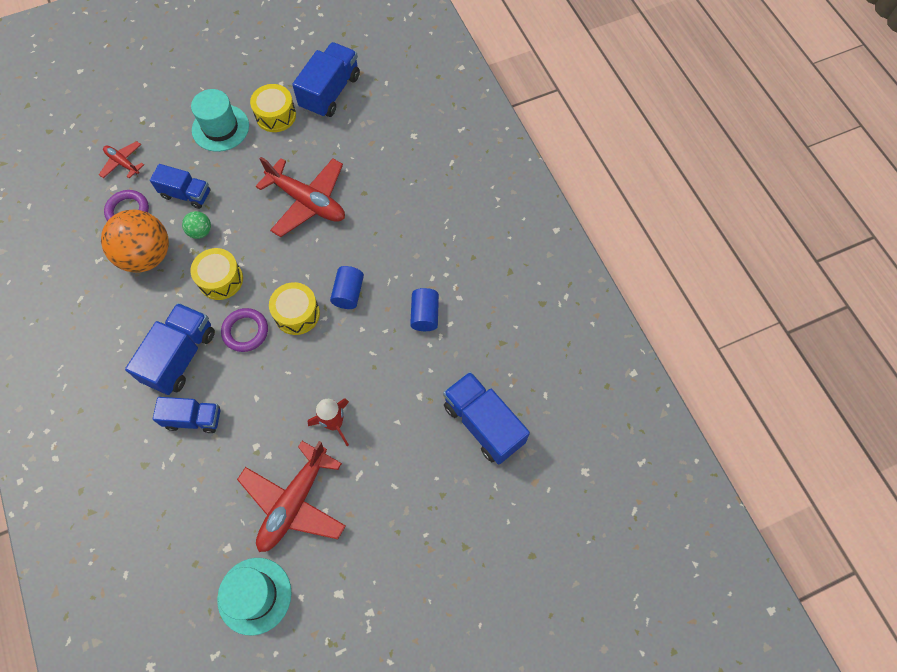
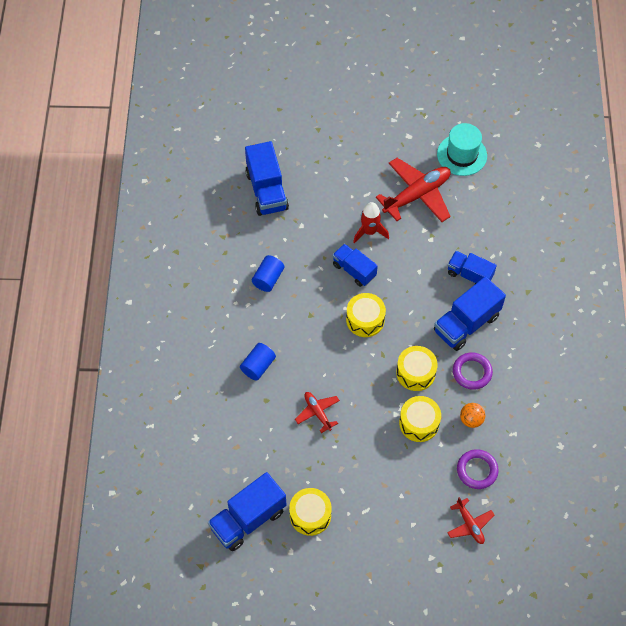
camera: 155 degrees left, 5 degrees down
(147, 256) = (471, 420): orange ball -> orange ball, size x0.45
(186, 194) = (420, 465): blue truck -> blue truck (354, 270)
(200, 232) = (419, 423): green ball -> yellow drum
(220, 128) = (367, 524): turquoise hat -> none
(245, 331) = (410, 322): purple ring -> purple ring (472, 372)
(307, 201) = (317, 412): red plane -> red plane, size x0.52
(348, 293) = (318, 319): blue cylinder -> blue cylinder (258, 366)

